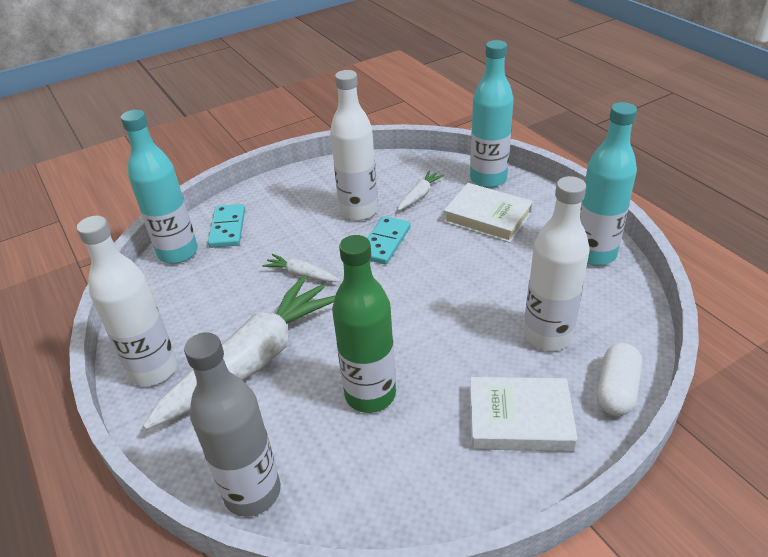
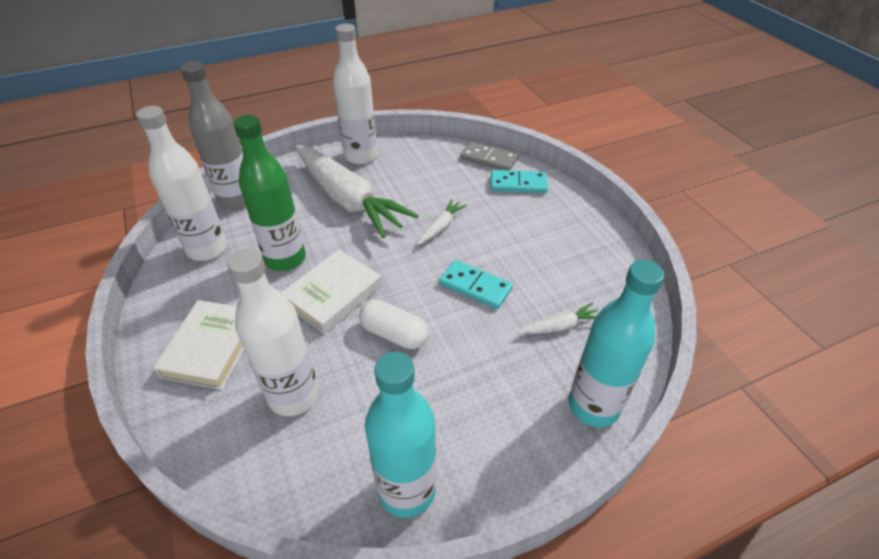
camera: 95 degrees right, 5 degrees up
(178, 252) = (488, 159): turquoise bottle -> grey domino
(358, 211) = (534, 271): white bottle -> white bottle (207, 249)
(419, 195) = (559, 326): white carrot -> white carrot turned 60 degrees counterclockwise
(487, 217) = (505, 386): white book -> white book (333, 295)
(616, 390) = (200, 435): white capsule -> white capsule (394, 334)

